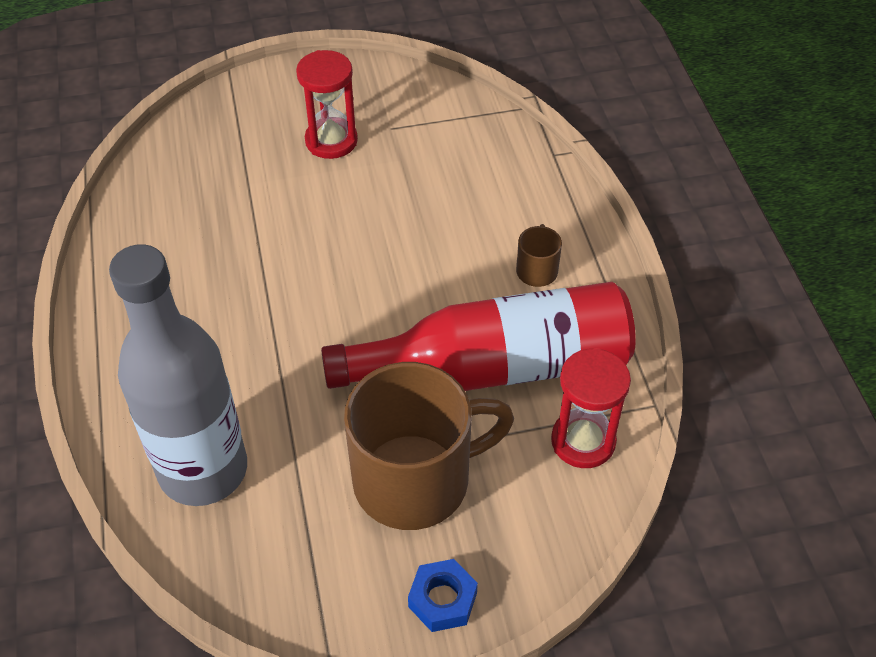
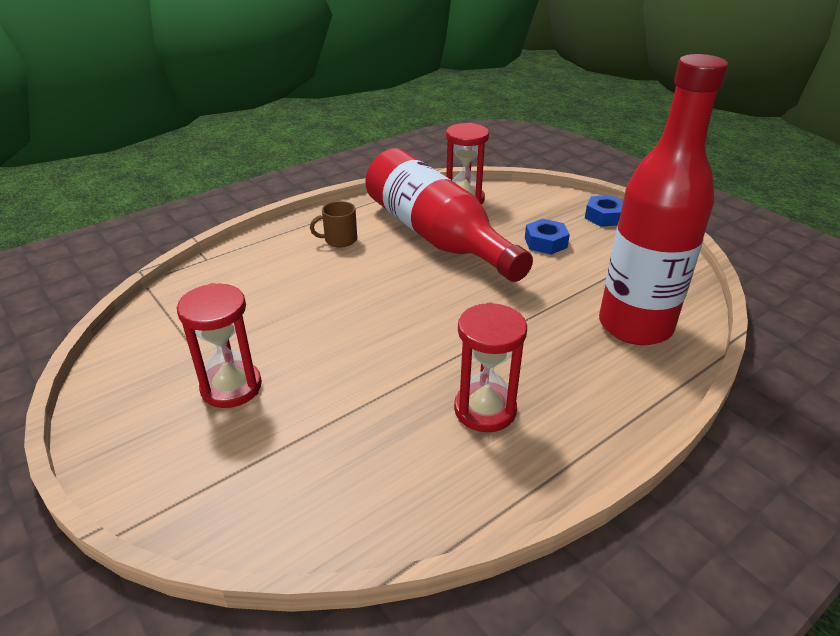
camera: 115 degrees left, 15 degrees down
(188, 286) = (485, 410): none -> red hourglass
(203, 470) = (635, 326): grey bottle -> red bottle
(415, 479) = (545, 242): brown mug -> blue nut

